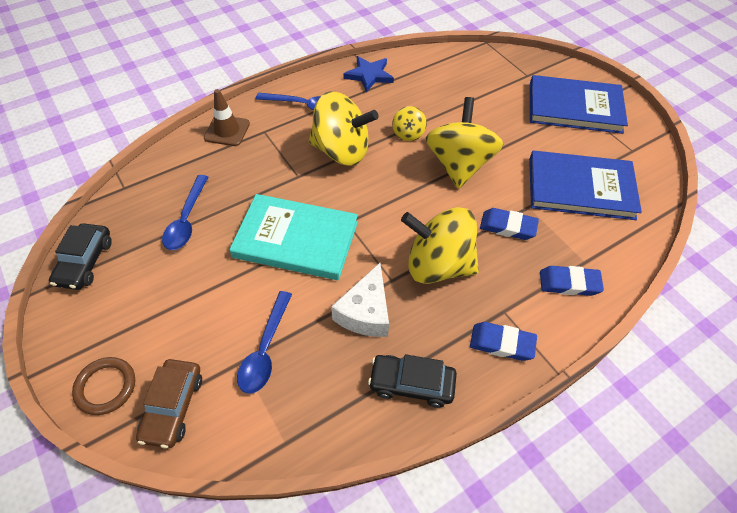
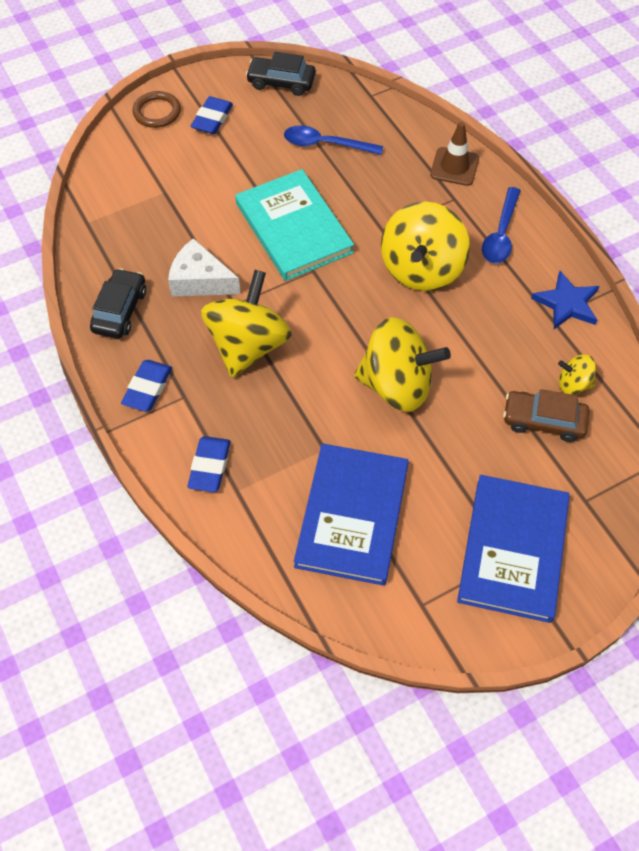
camera: 95 degrees right, 5 degrees up
(173, 407) = (132, 153): brown car -> brown car (543, 421)
(265, 350) = (172, 207): blue spoon -> none
(296, 239) = (294, 228): turquoise book -> turquoise book turned 45 degrees counterclockwise
(408, 134) = (452, 337): yellow spinning top -> yellow spinning top (573, 384)
(508, 226) = (295, 420): blue eraser -> blue eraser (212, 119)

